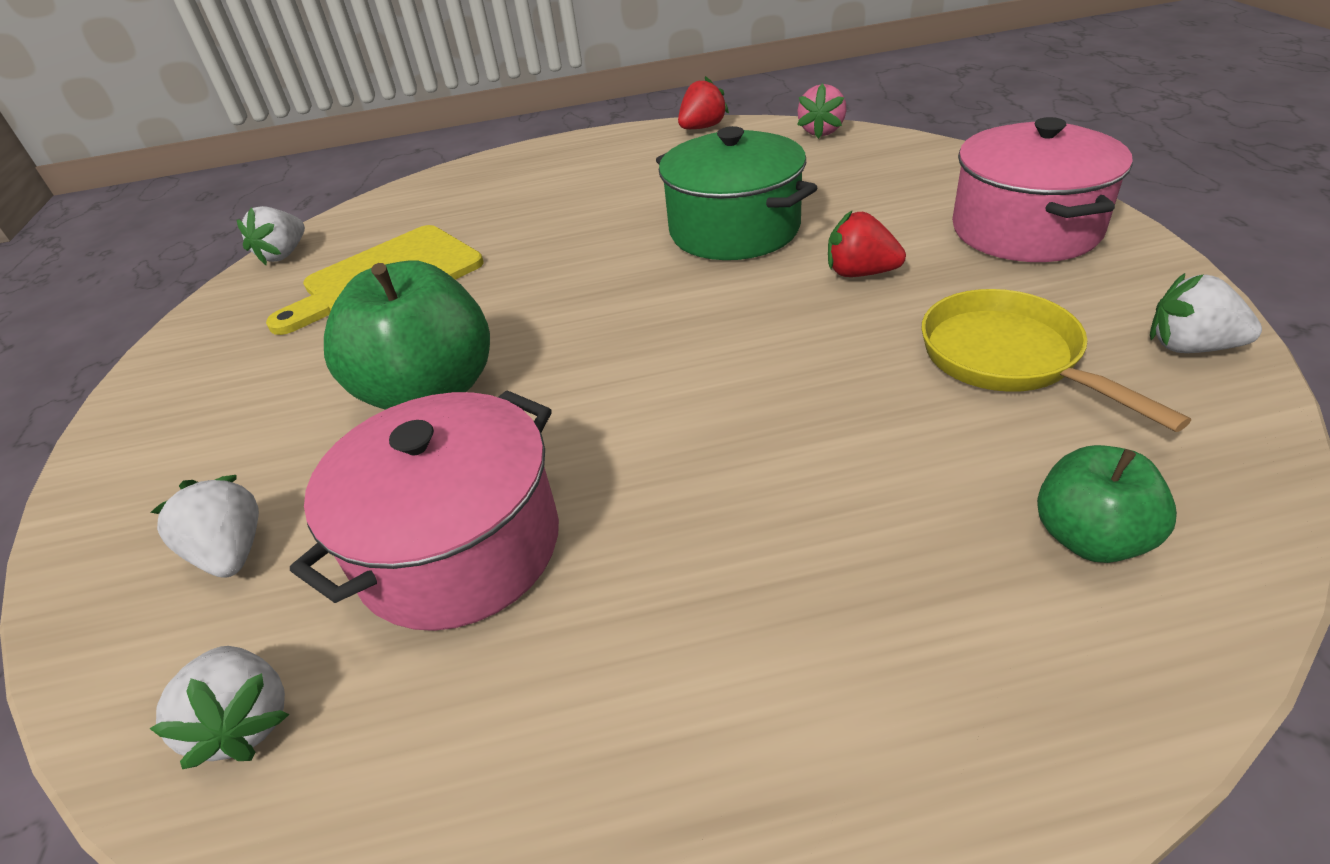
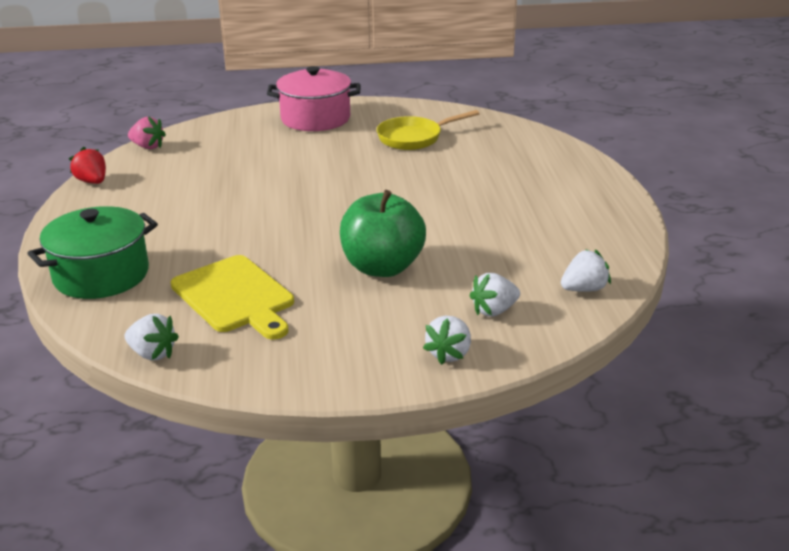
camera: 90 degrees left, 10 degrees down
(459, 547) = (499, 251): pink pot -> none
(734, 229) = (260, 181): green pot -> green pot (101, 275)
(860, 273) = (331, 155): red strawberry -> none
(1089, 538) = (511, 143): green apple -> none
(1190, 347) = (420, 110): white strawberry -> white strawberry (449, 354)

